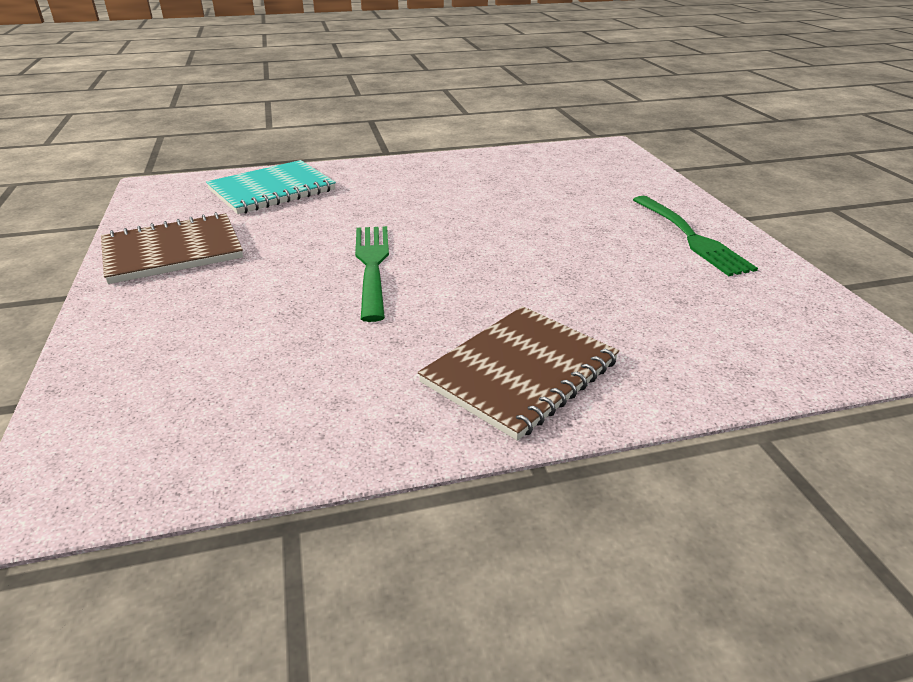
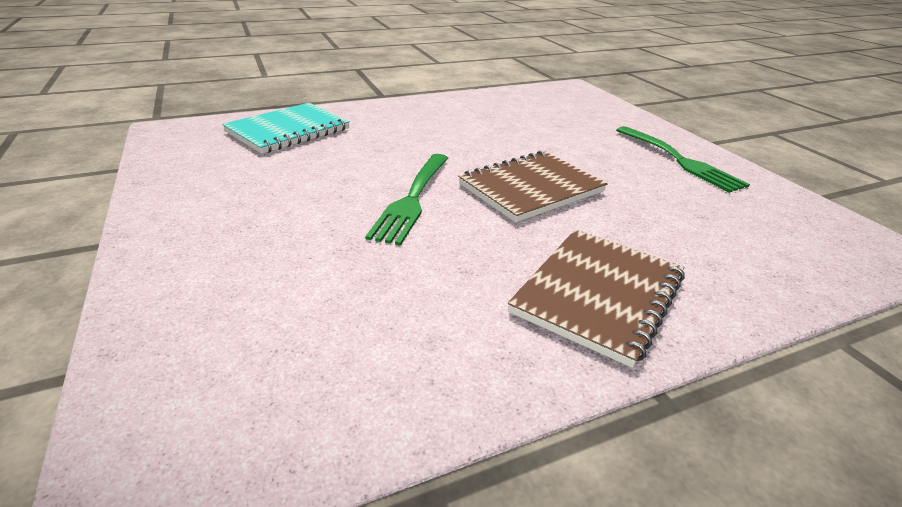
camera: 10 degrees left, 0 degrees up
(173, 251) = (205, 192): brown notebook -> brown notebook (531, 188)
(372, 266) = (412, 198): green fork -> green fork turned 150 degrees counterclockwise

